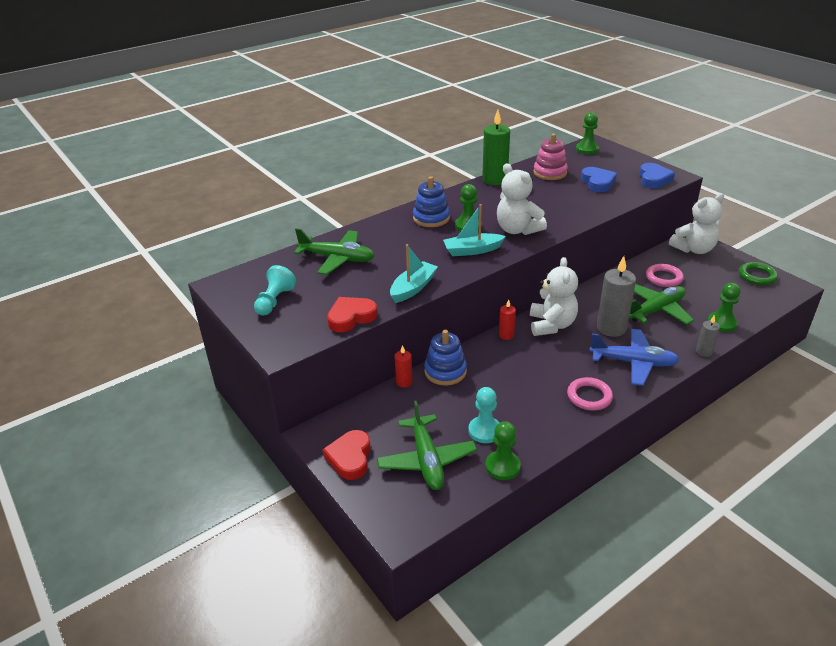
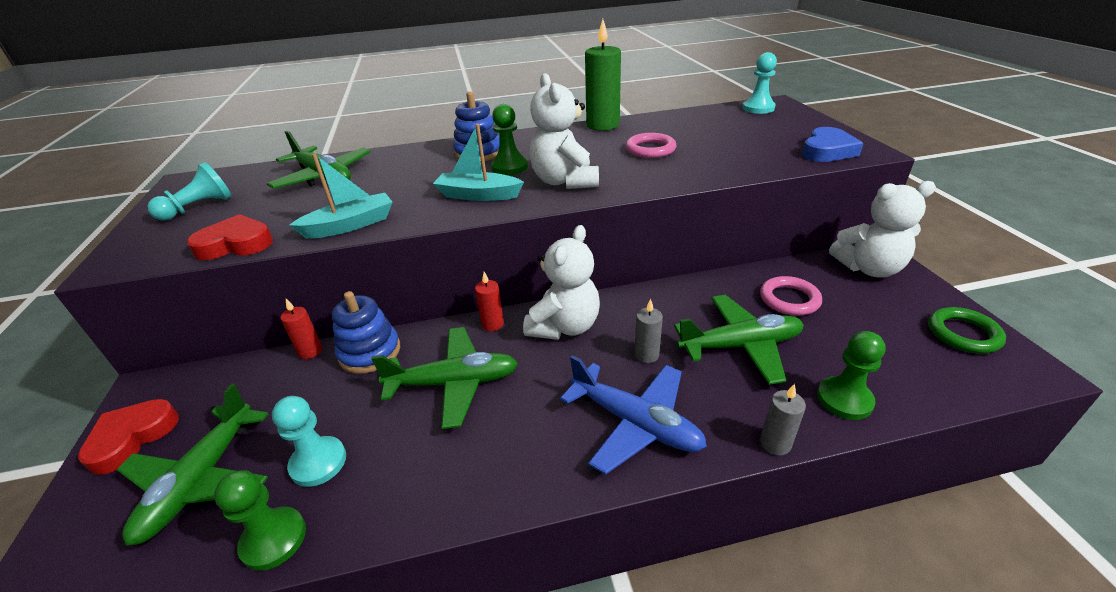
camera: 25 degrees right, 0 degrees up
(517, 372) = (454, 383): none -> green plane
(550, 173) = (681, 126): pink stacking toy -> none
(587, 149) = (758, 108): green pawn -> turquoise pawn
(589, 396) = (515, 460): pink ring -> pink ring (650, 149)
(597, 183) = (736, 144): blue heart -> none
(611, 328) = (646, 355): grey candle -> grey candle, size x0.52

